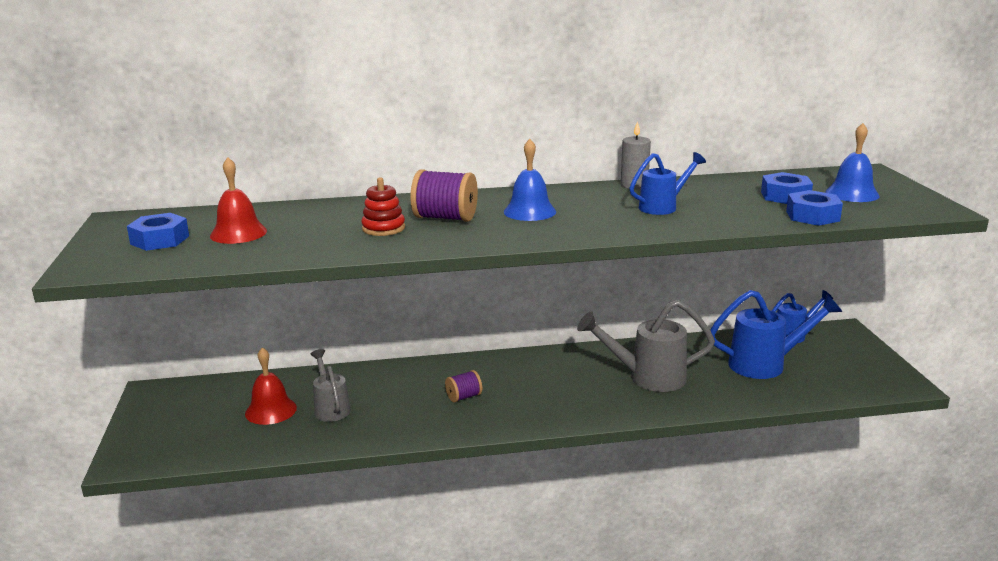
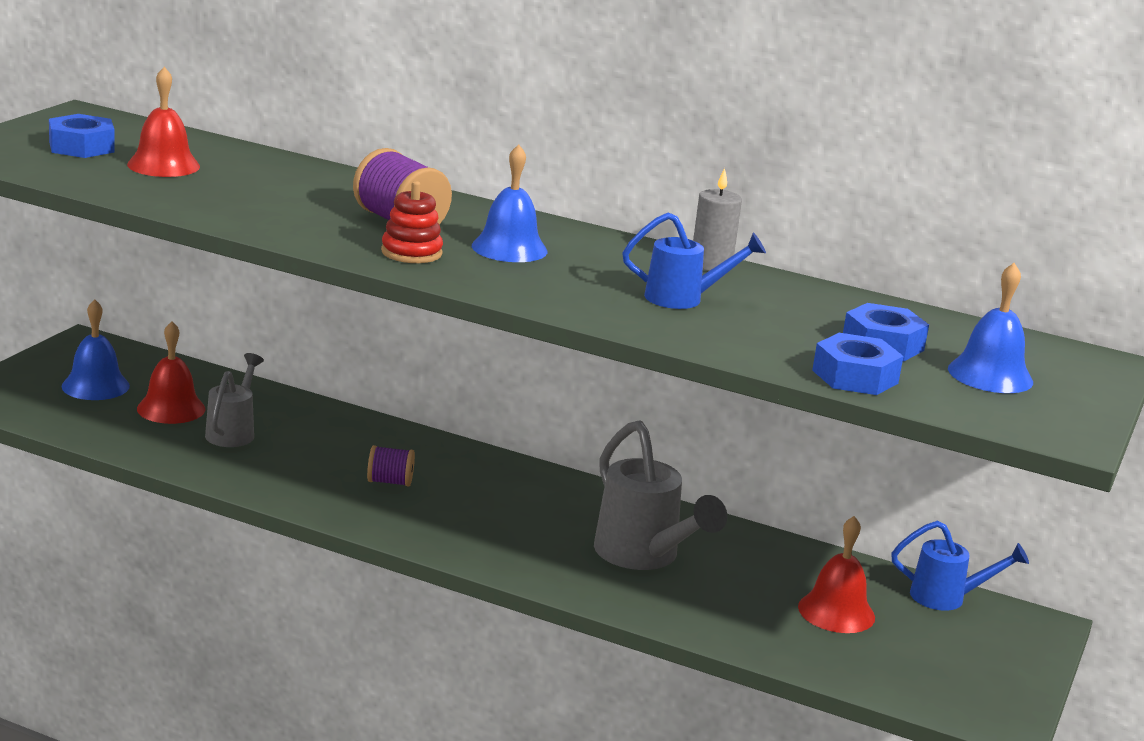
camera: 30 degrees right, 0 degrees up
(199, 417) = (95, 386): none -> blue bell
(383, 228) = (312, 210): red stacking toy -> red stacking toy (411, 253)
(647, 378) = (644, 557): grey watering can -> grey watering can turned 150 degrees counterclockwise
(766, 364) = (836, 612): blue watering can -> red bell

